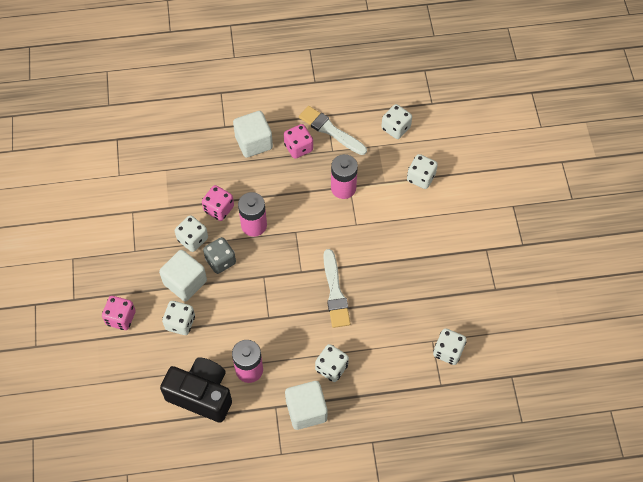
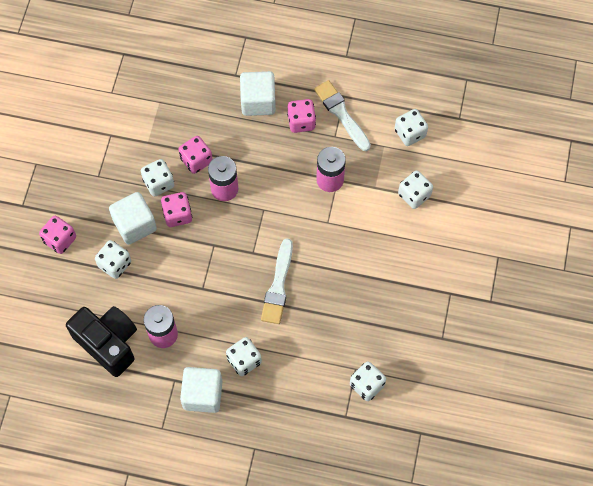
camera: 20 degrees right, 5 degrees up
(220, 261) = (177, 215): grey dice -> pink dice

